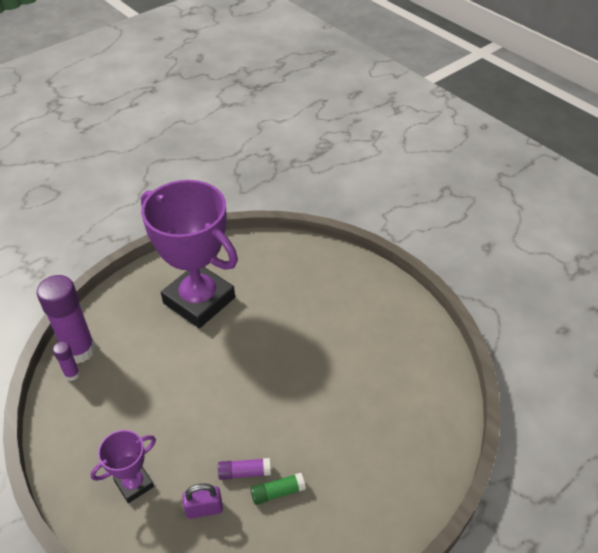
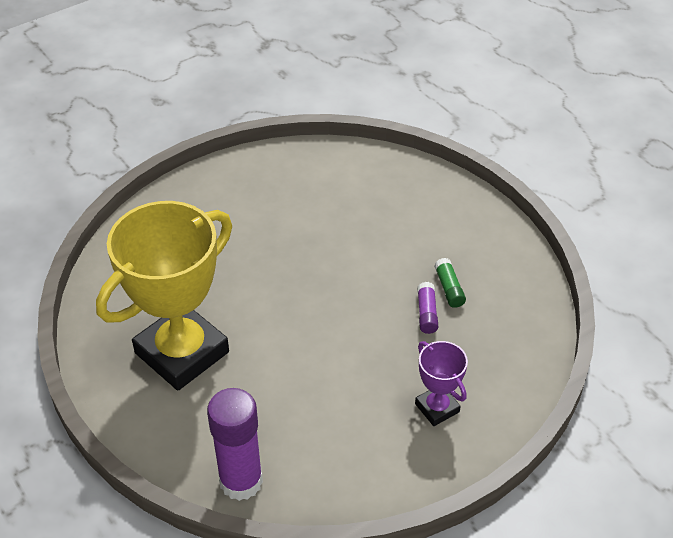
camera: 85 degrees left, 0 degrees up
(72, 374) = (280, 485): purple glue stick -> none
(199, 300) = (182, 352): purple trophy -> yellow trophy
(204, 509) = (466, 346): purple padlock -> none

